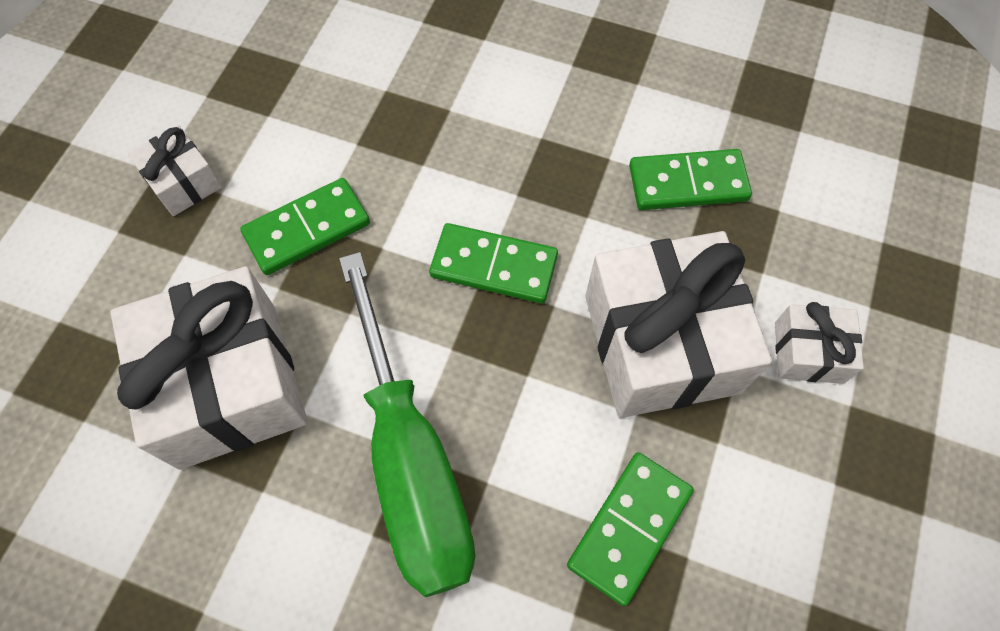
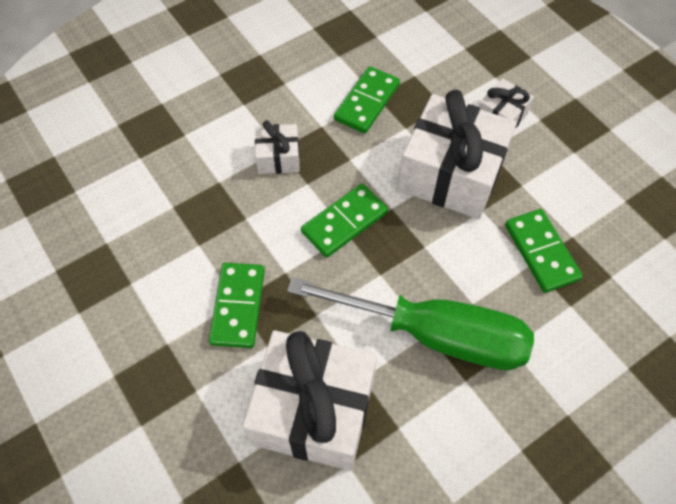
camera: 55 degrees left, 5 degrees down
(183, 182) = (138, 362): white gift -> white gift (278, 157)

